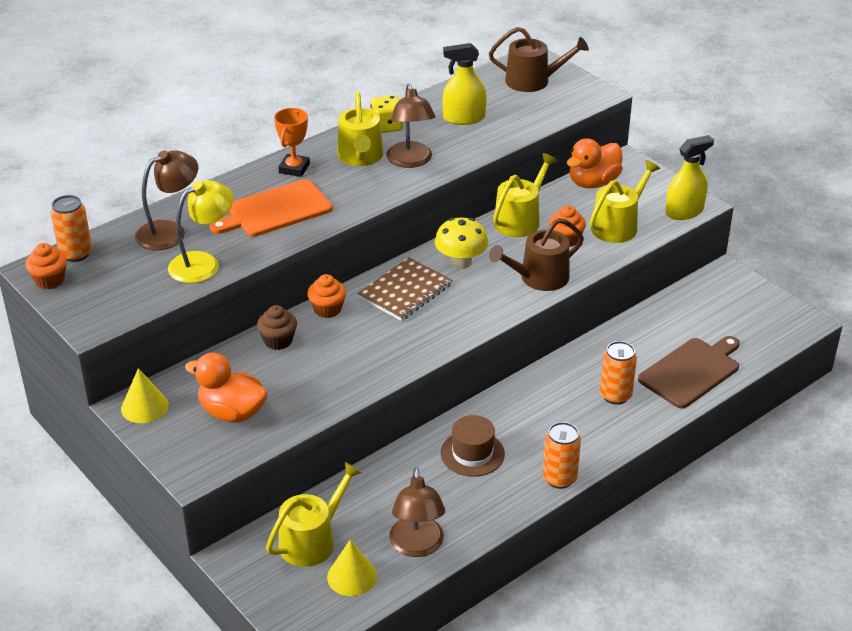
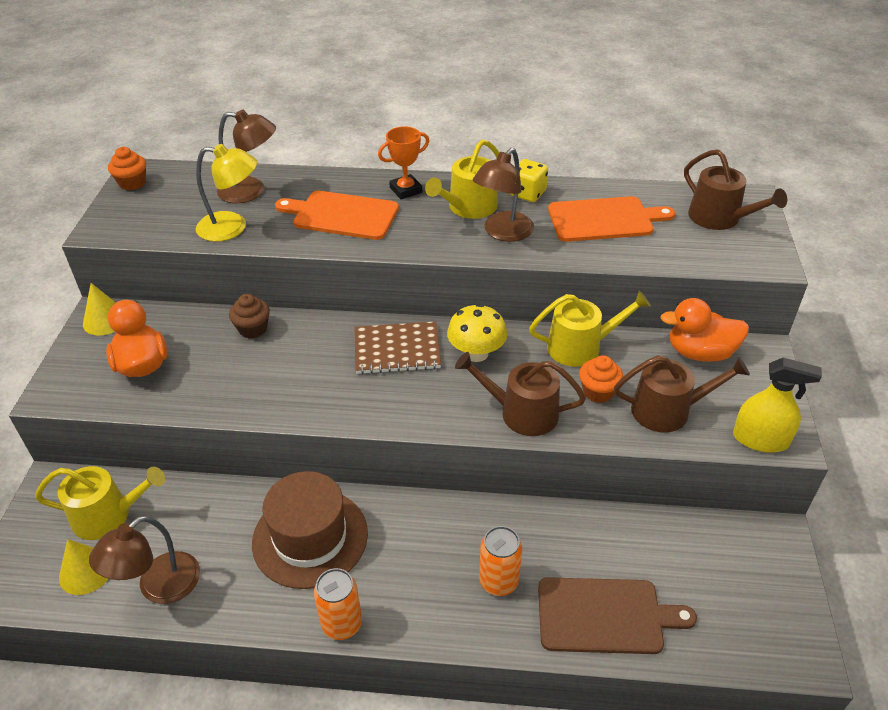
camera: 45 degrees right, 5 degrees up
(76, 254) = (175, 173): orange can -> none
(327, 309) = (321, 326): orange cupcake -> none
(464, 118) = (604, 219): yellow spray bottle -> orange cutting board
(472, 453) = (310, 537): brown hat -> brown hat, size x1.62
(618, 226) = (668, 410): yellow watering can -> brown watering can

